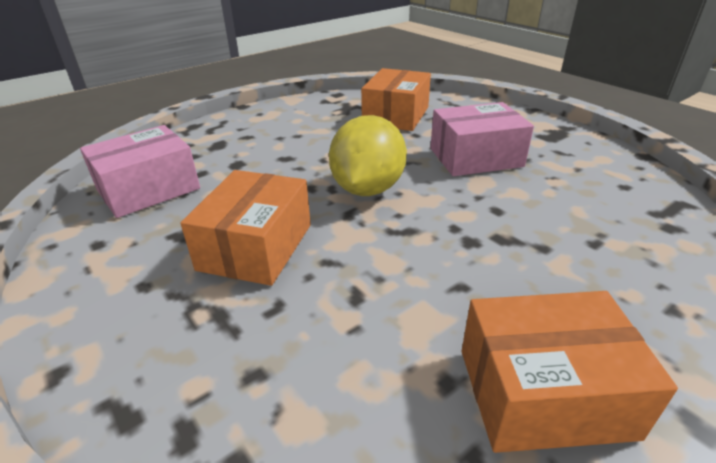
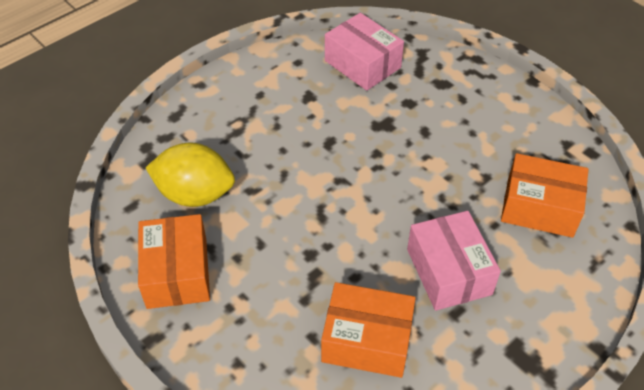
camera: 85 degrees right, 15 degrees up
(256, 246) = (297, 135): orange box -> orange box (367, 340)
(367, 189) = (378, 189): yellow lemon -> yellow lemon (195, 194)

